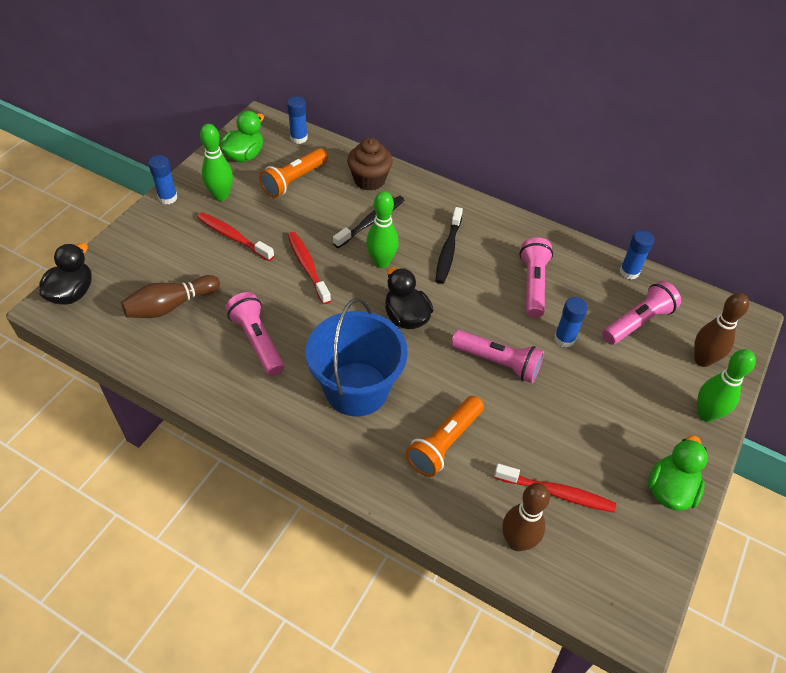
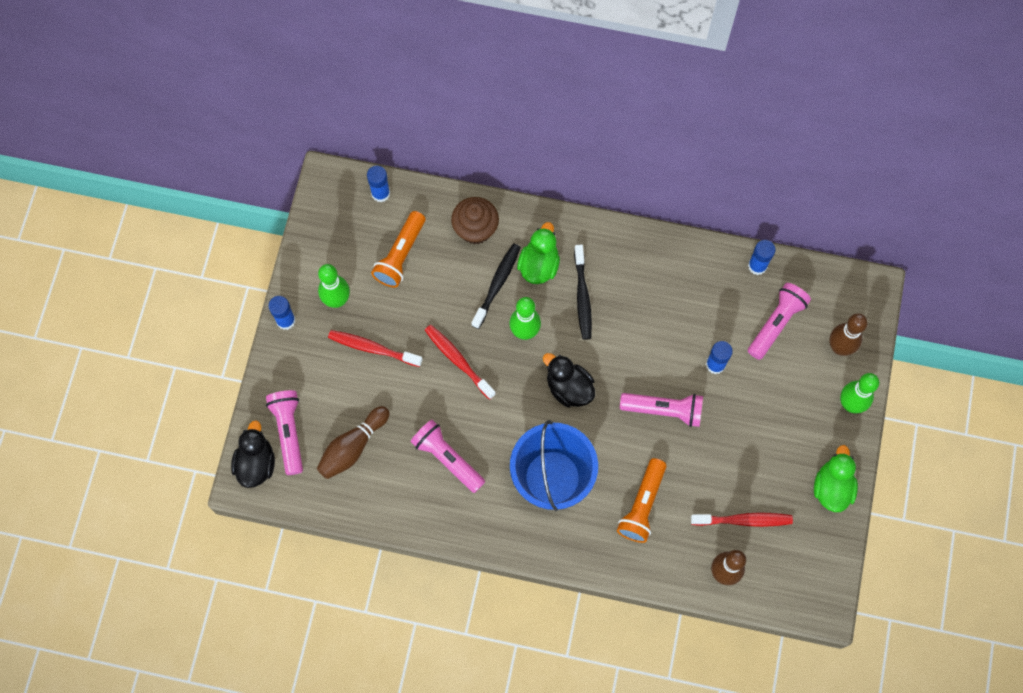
camera: 15 degrees left, 20 degrees up
(244, 155) = (335, 237): green duck -> green duck (539, 265)
(533, 284) = (672, 311): pink flashlight -> pink flashlight (289, 432)

